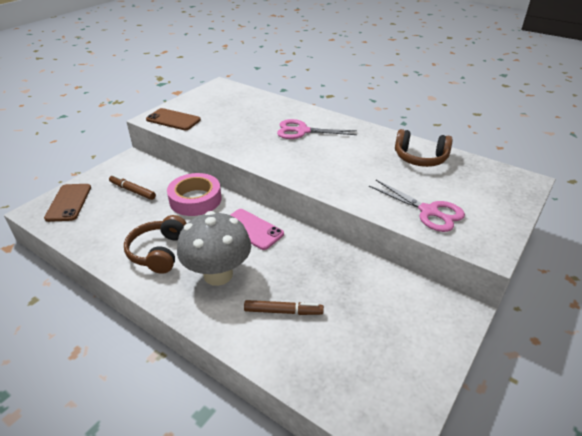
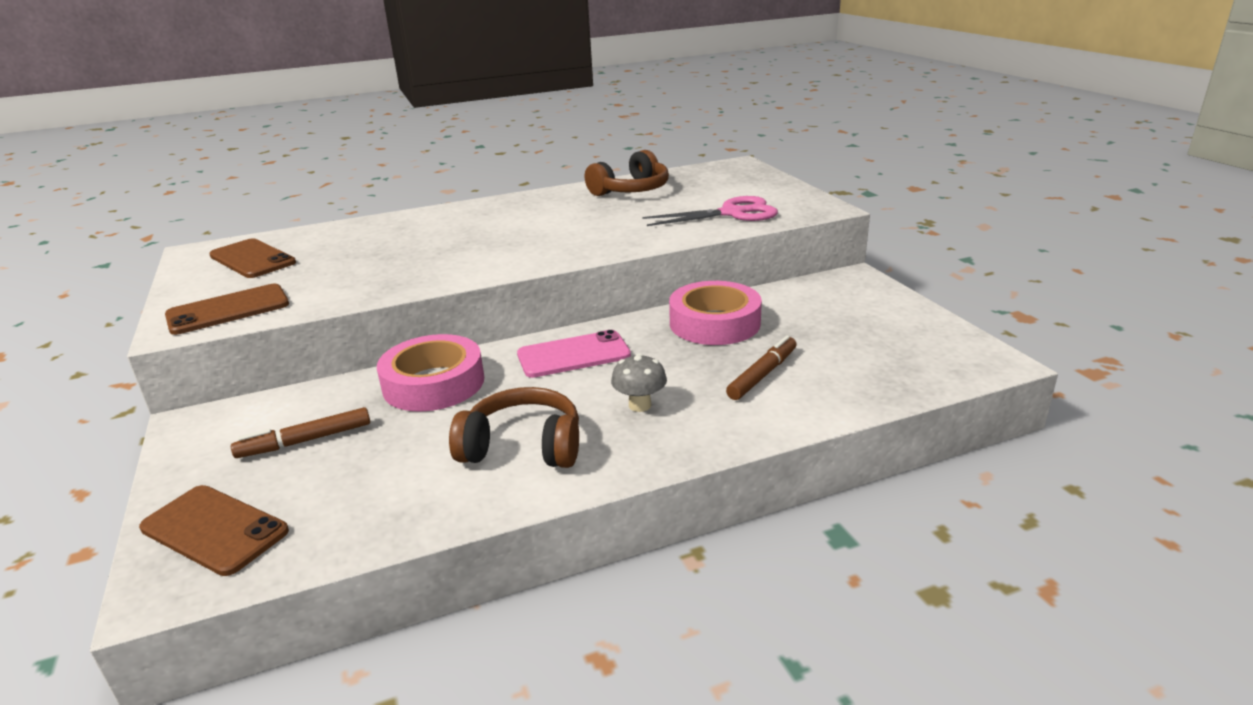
camera: 55 degrees left, 10 degrees down
(159, 252) = (523, 447): brown headphones -> brown headphones turned 150 degrees clockwise
(218, 274) = (640, 405): grey mushroom -> grey mushroom, size x0.46
(222, 99) = (252, 259): none -> brown phone
(302, 131) = (459, 230): pink scissors -> none
(330, 266) = (714, 323): none -> pink tape

